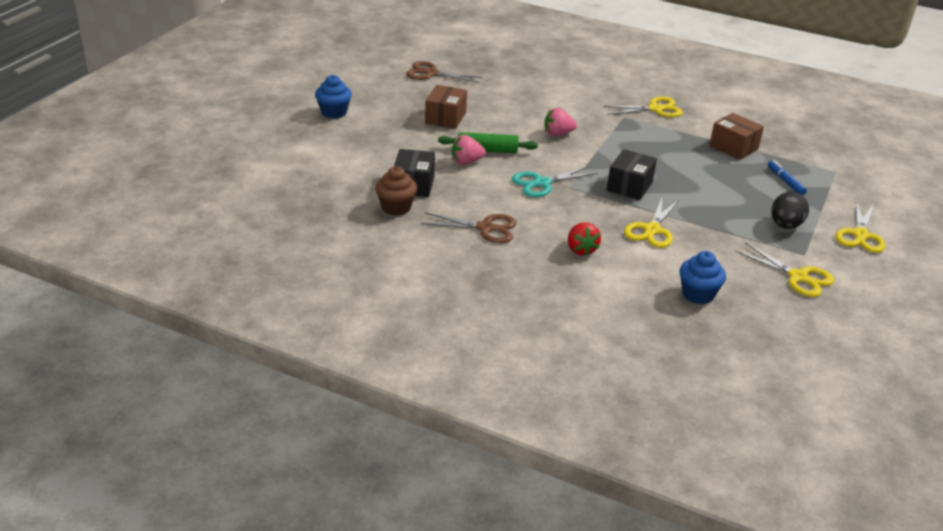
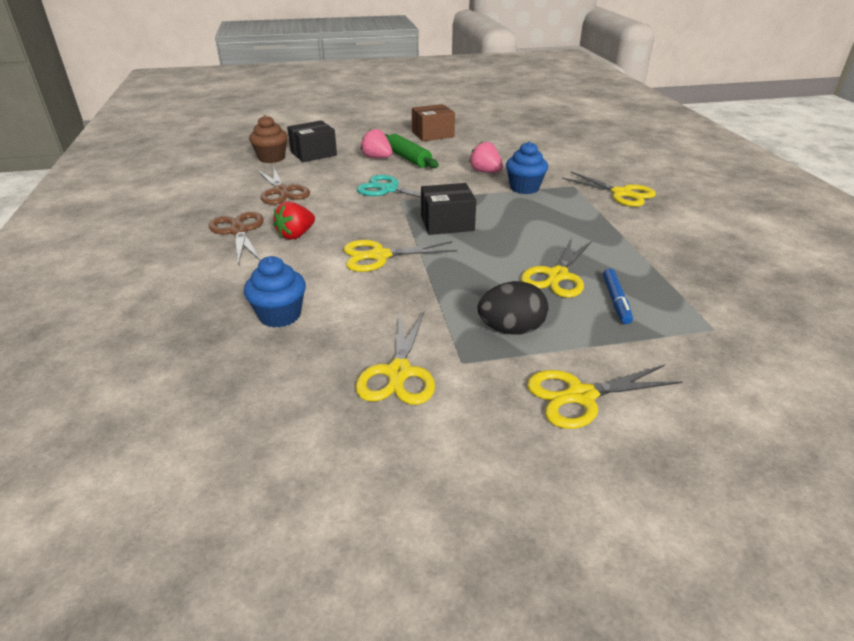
camera: 55 degrees right, 0 degrees up
(334, 112) = (377, 109): blue cupcake -> blue cupcake (524, 188)
(431, 73) = (491, 113): brown scissors -> brown scissors (238, 231)
(733, 147) = (630, 250): brown box -> none
(741, 184) = (557, 276): none -> yellow scissors
(785, 181) = (616, 301): blue marker -> blue marker turned 150 degrees clockwise

